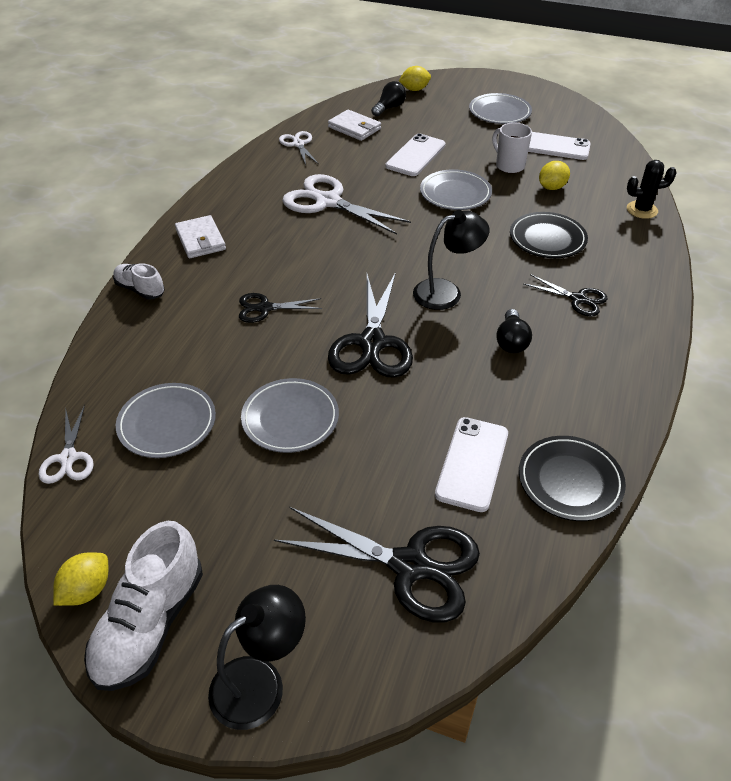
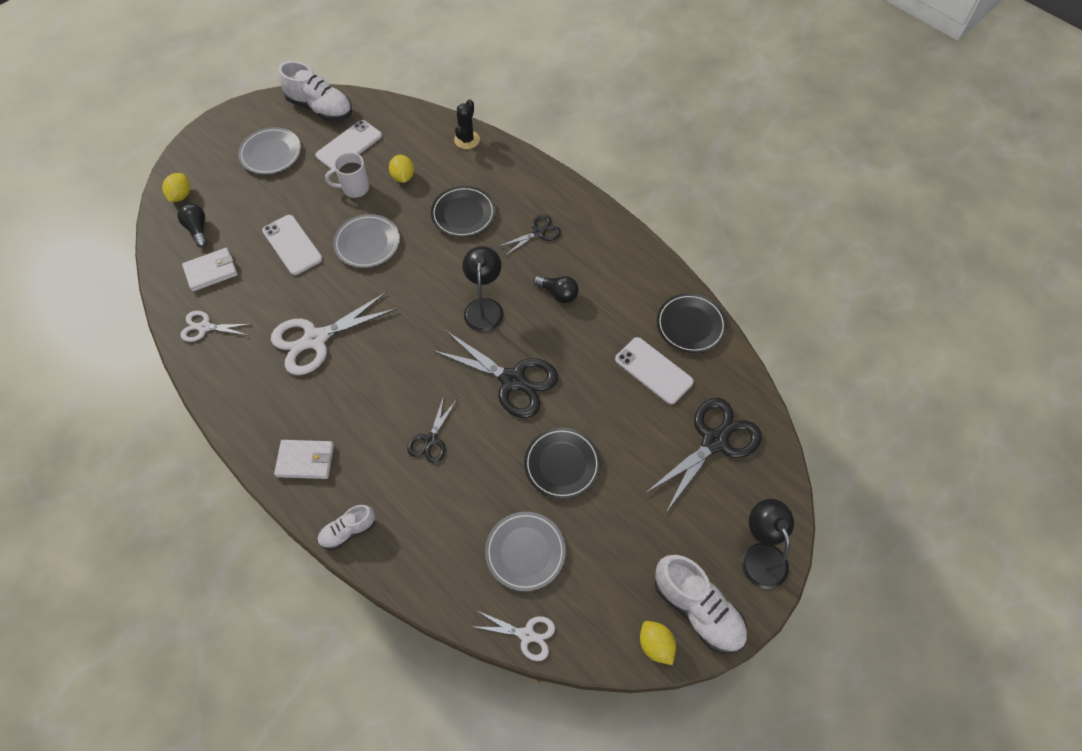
camera: 65 degrees left, 15 degrees up
(290, 418) = (562, 464): grey plate -> black plate
(577, 118) = (320, 108): none -> white shoe

